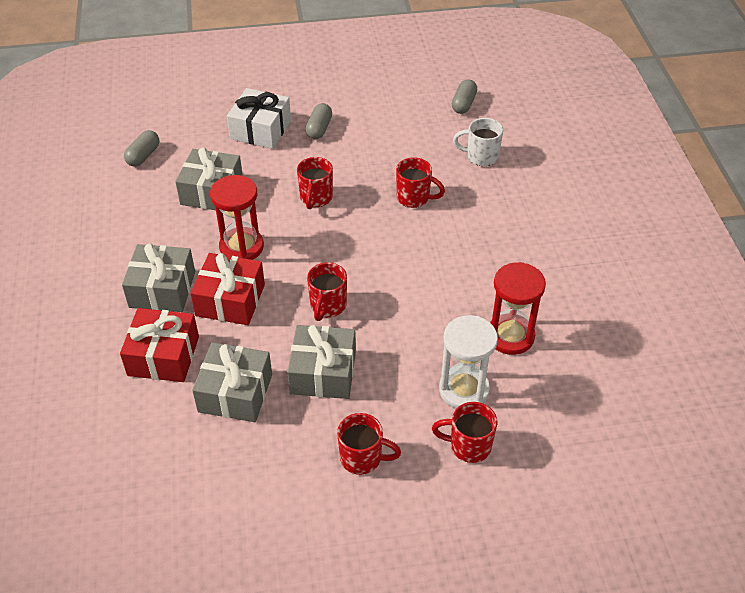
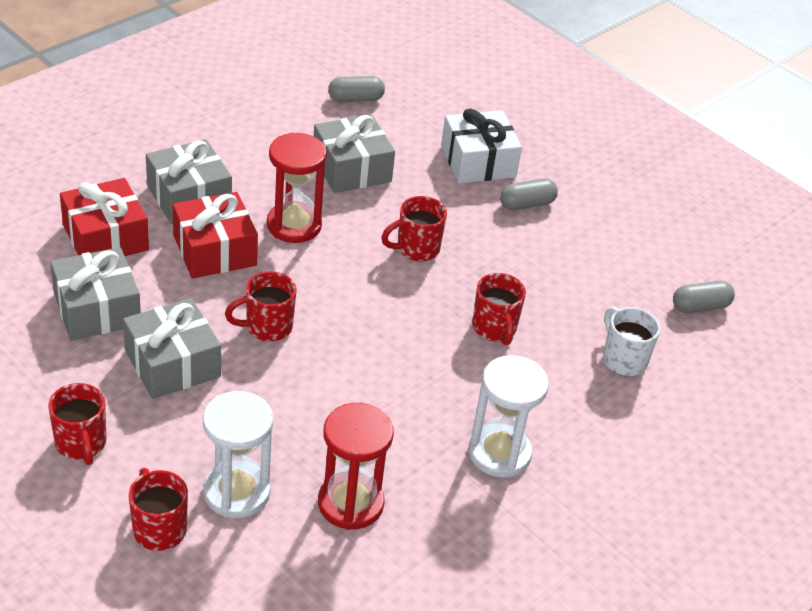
camera: 50 degrees right, 5 degrees down
(516, 247) = (499, 453): none -> white hourglass

